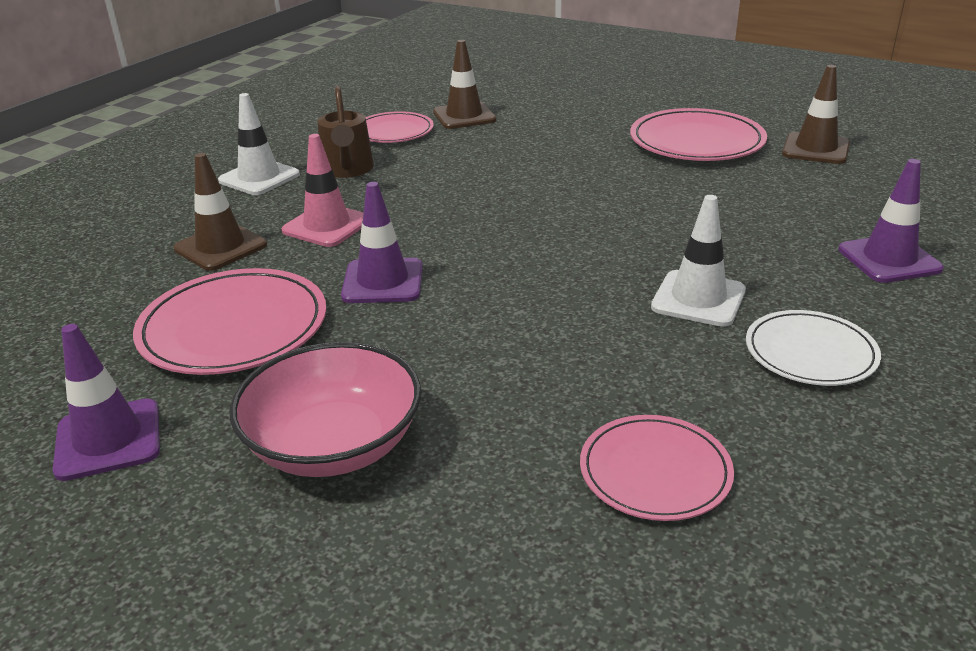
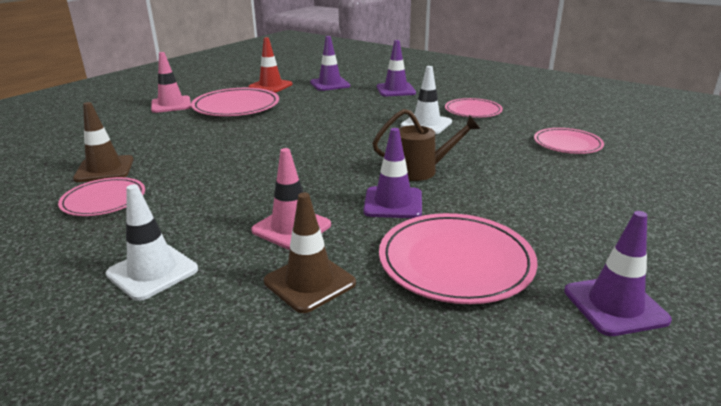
camera: 85 degrees left, 5 degrees down
(334, 445) = (581, 216): pink bowl -> none
(348, 170) = (178, 221): brown watering can -> brown watering can (421, 170)
(678, 104) = (171, 105): none -> pink traffic cone
(810, 353) = (473, 111): white plate -> pink plate
(815, 149) = (270, 86): brown traffic cone -> red traffic cone
(869, 194) = (330, 84): none -> purple traffic cone

